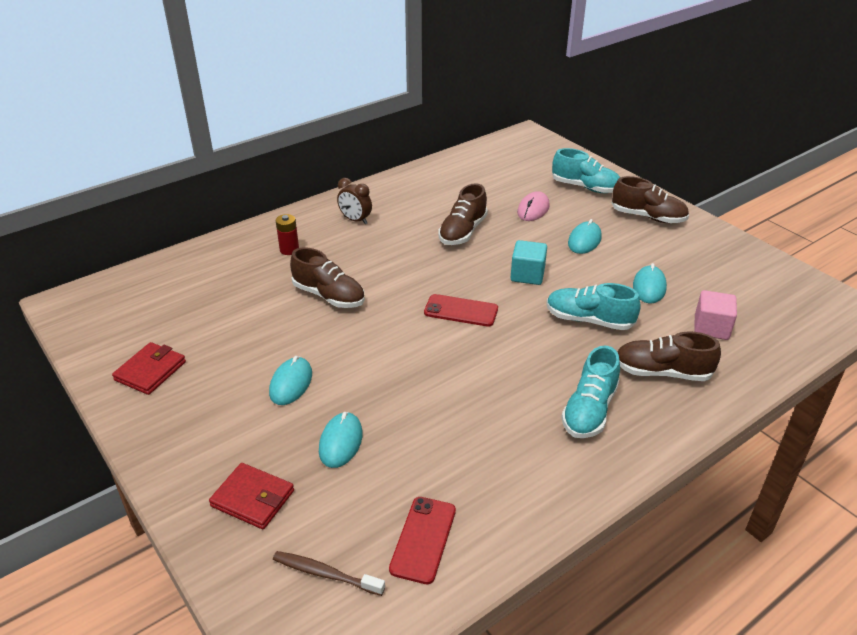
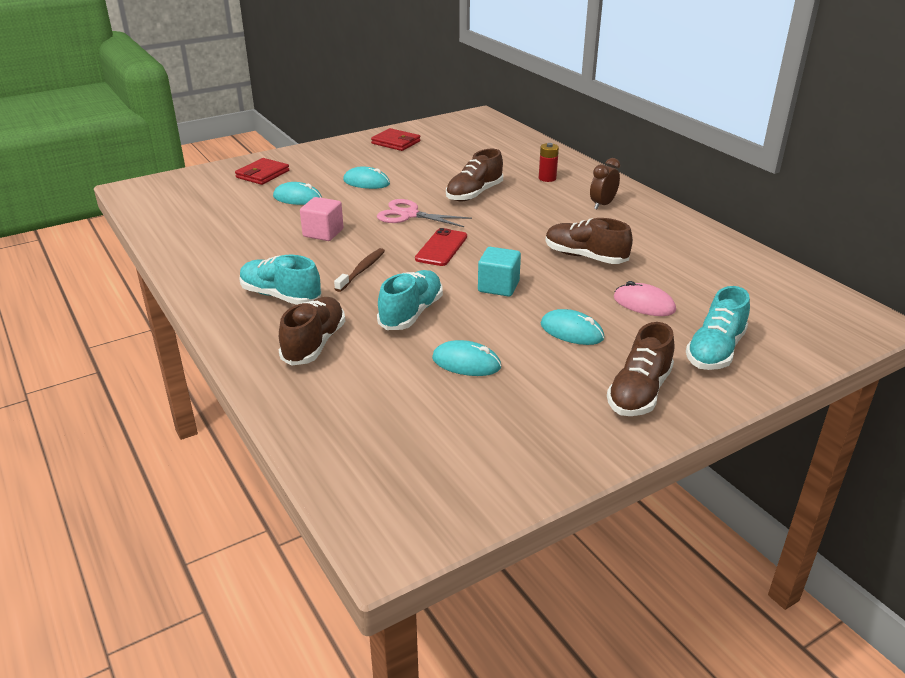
camera: 95 degrees right, 5 degrees down
(326, 574) = (190, 194): brown toothbrush -> brown toothbrush (361, 270)
(385, 339) = (409, 215): none -> pink scissors
(423, 539) = (194, 221): red phone -> none
(711, 328) = (376, 393): pink cube -> pink cube (323, 233)

